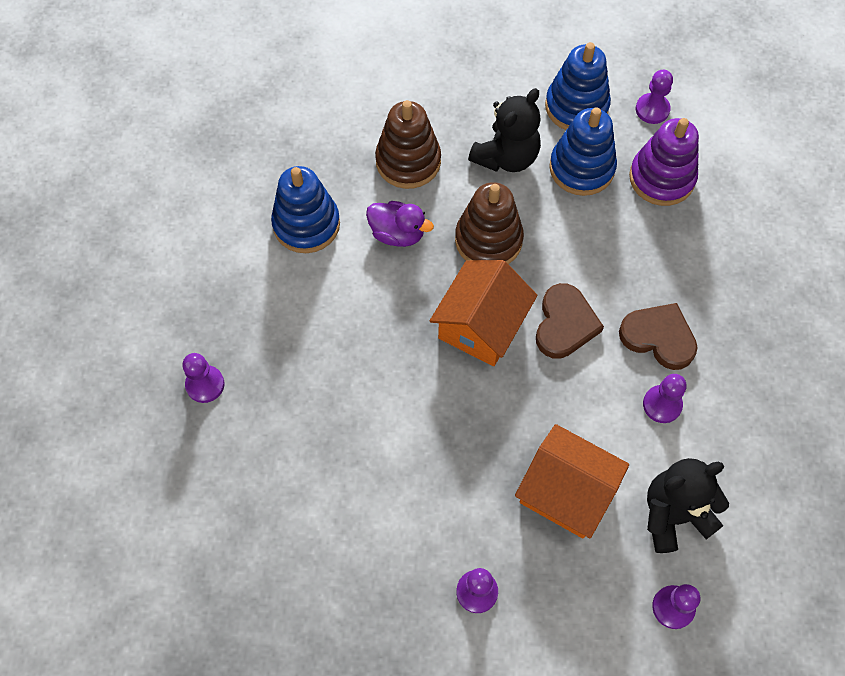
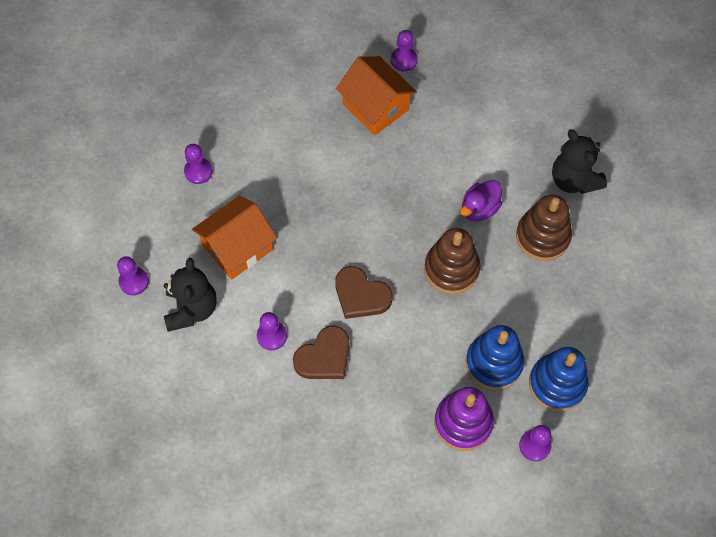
camera: 110 degrees right, 0 degrees up
(306, 224) = (508, 151): blue stacking toy -> none
(481, 325) = (382, 239): orange house -> orange house (376, 107)
(506, 157) = (523, 309): black teddy bear -> black teddy bear (573, 180)

